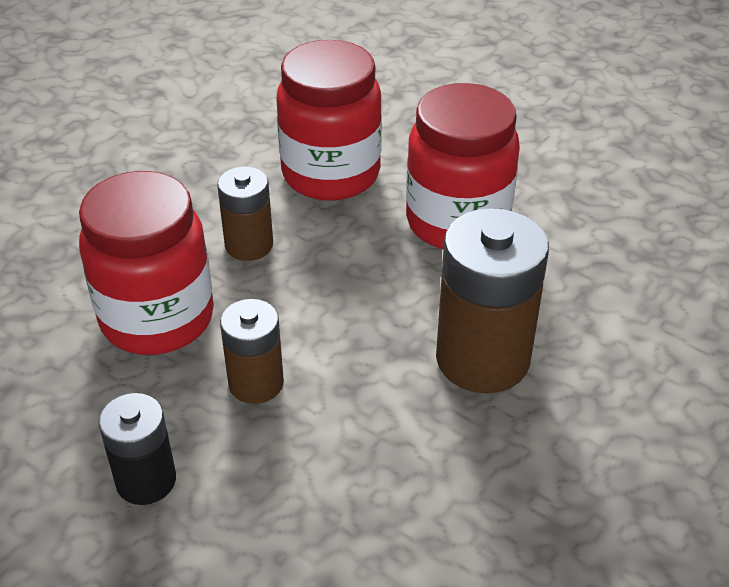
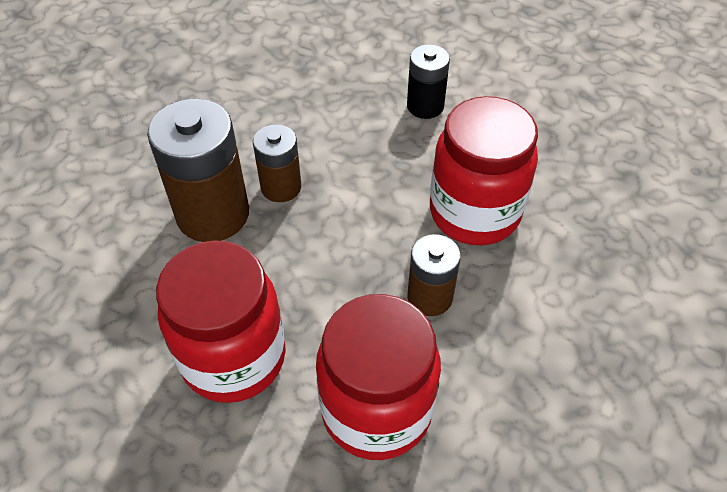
camera: 170 degrees right, 10 degrees up
(256, 383) = (379, 173): brown battery -> brown battery (281, 187)

